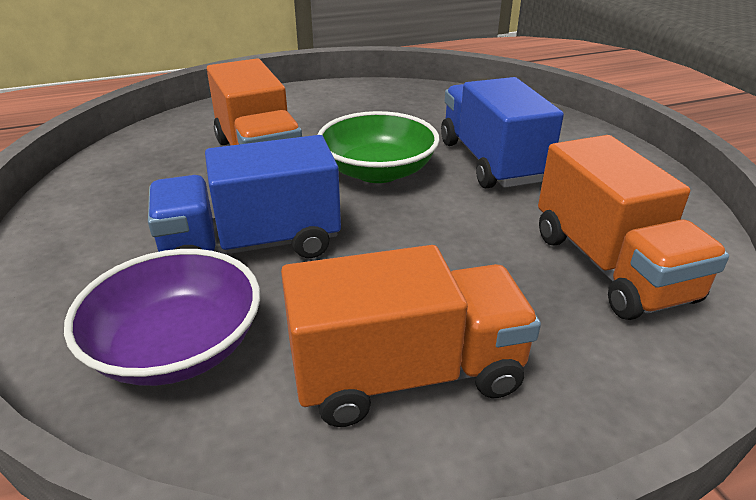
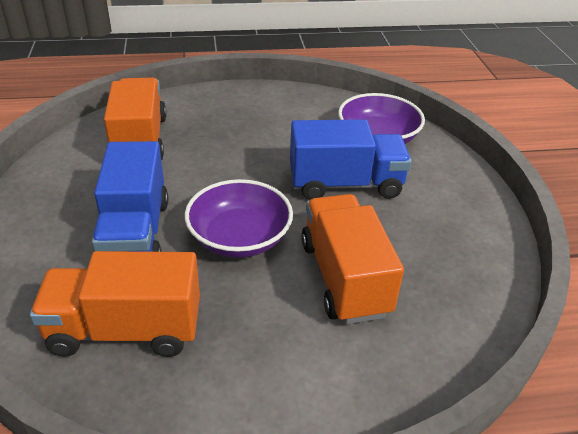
camera: 170 degrees left, 5 degrees up
(378, 171) = (239, 238): green bowl -> purple bowl
(407, 374) = (275, 115): orange truck -> orange truck (125, 330)

